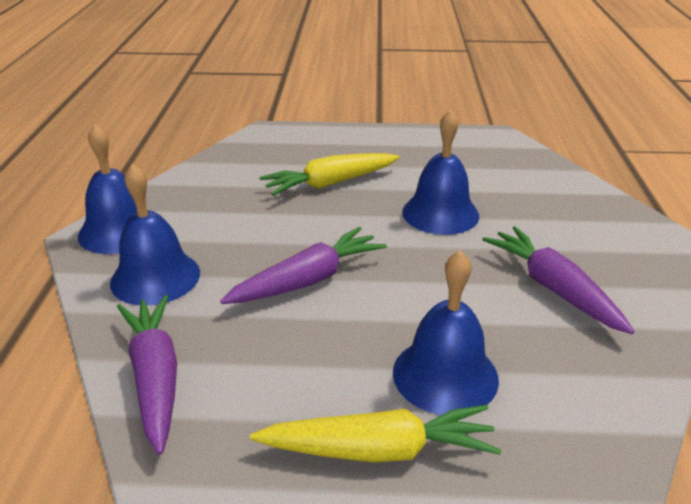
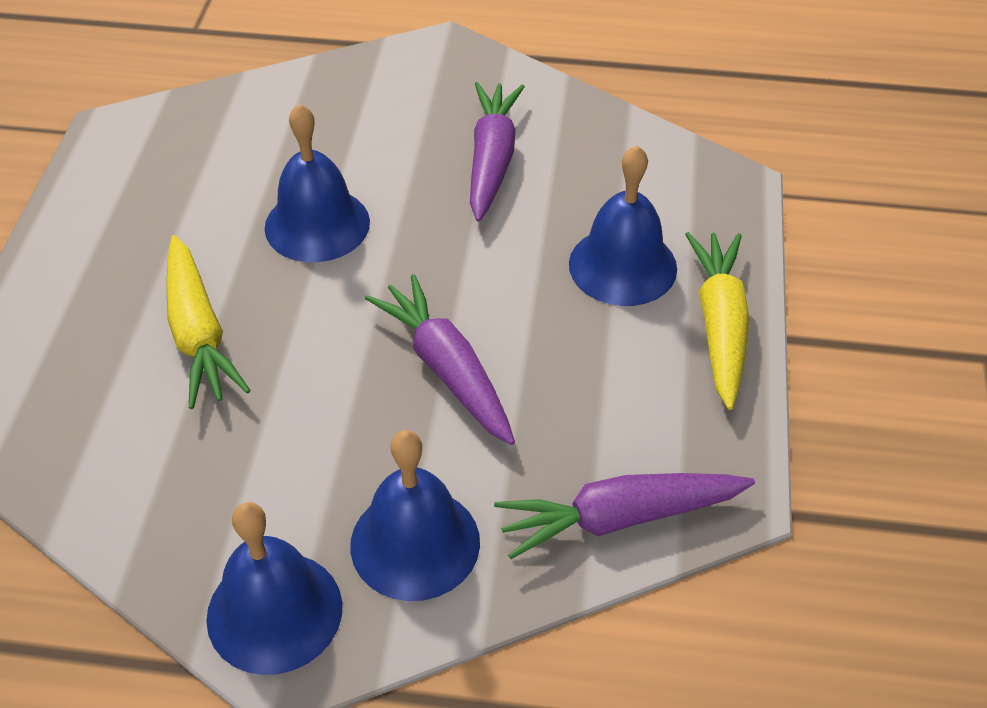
camera: 85 degrees left, 15 degrees up
(553, 288) = (492, 159): purple carrot -> purple carrot turned 120 degrees clockwise

